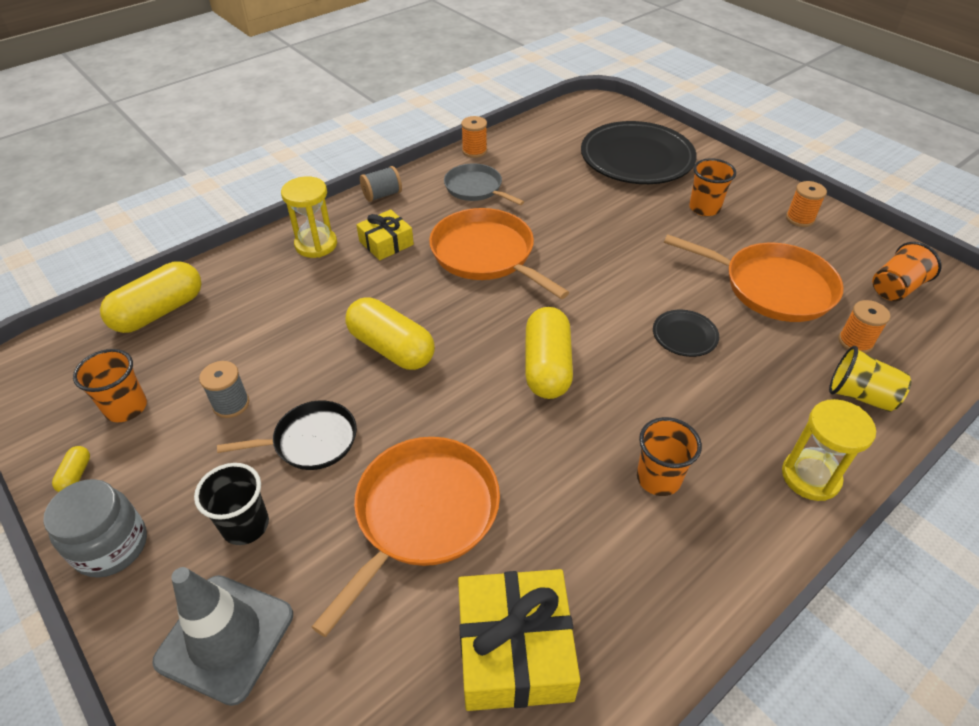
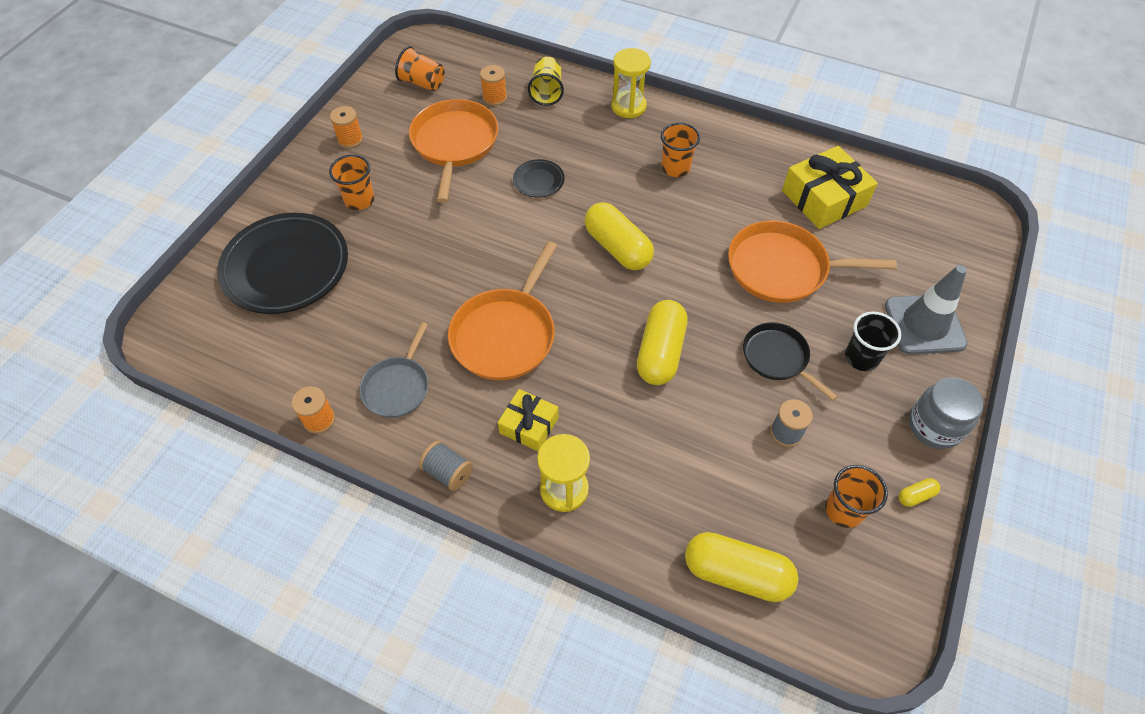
camera: 115 degrees left, 10 degrees up
(547, 366) = (617, 247): yellow capsule -> yellow capsule turned 75 degrees clockwise

